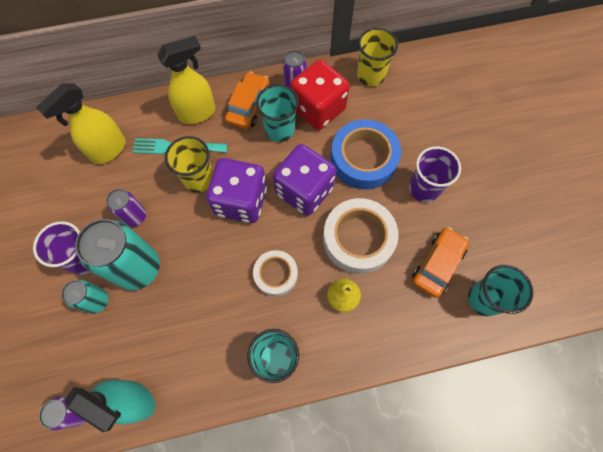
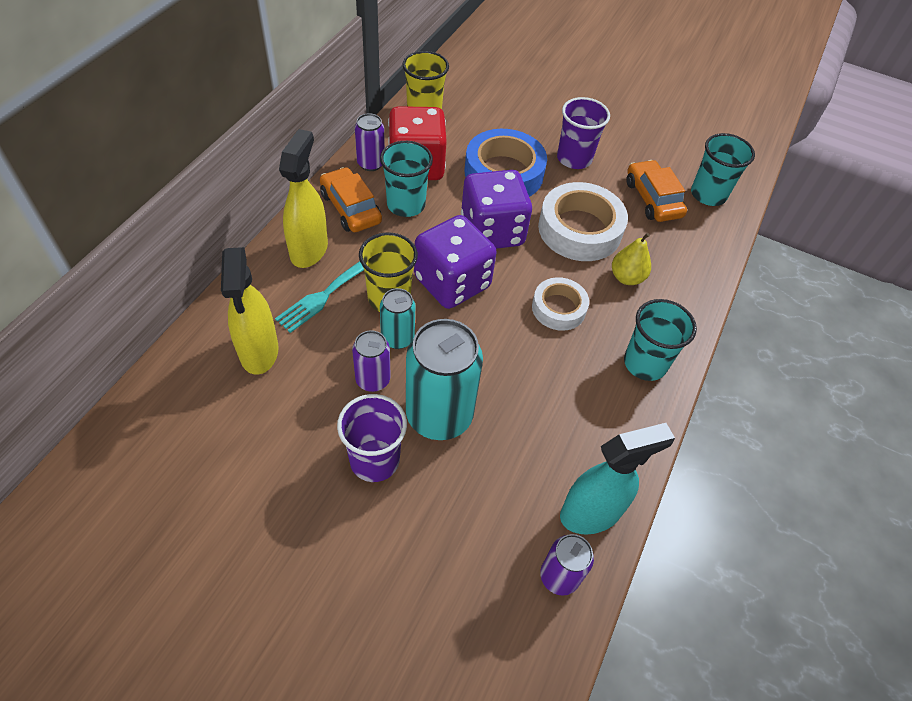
camera: 55 degrees left, 15 degrees down
(97, 301) = (441, 479): turquoise can -> turquoise can (397, 338)

